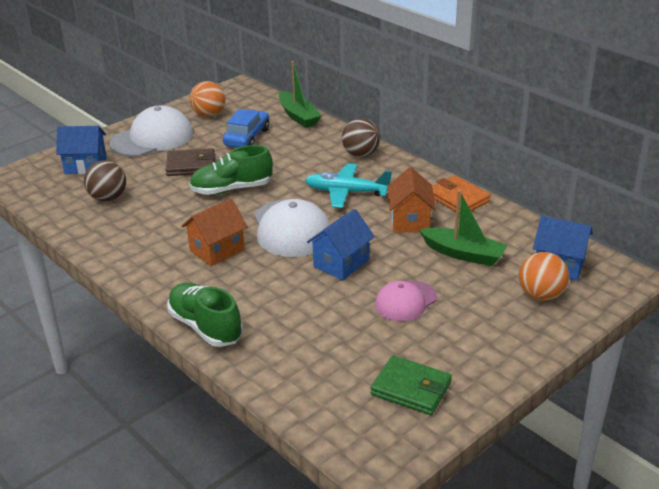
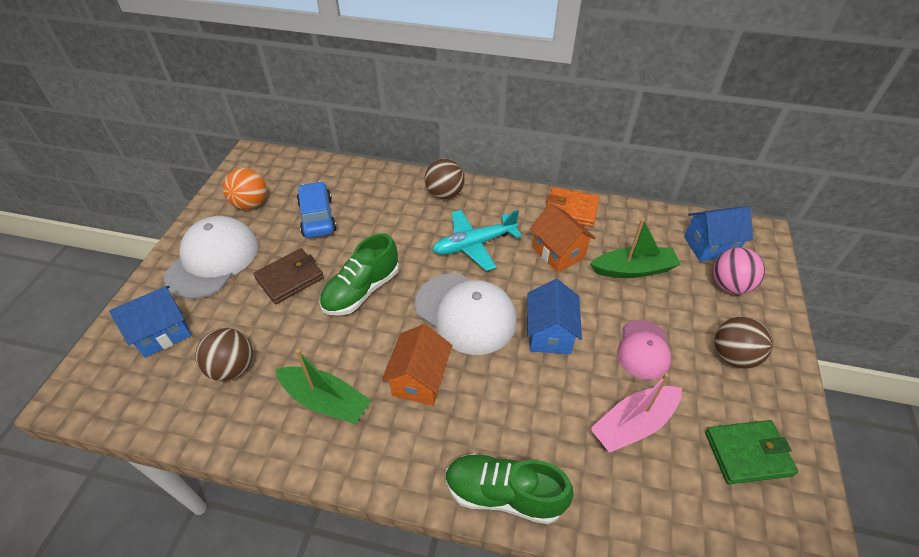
camera: 35 degrees left, 15 degrees up
(298, 116) = (345, 171): green boat -> green boat (325, 401)
(341, 335) = (633, 424): none -> pink boat
(479, 335) = (733, 356): none -> brown ball
(541, 295) = (729, 285): orange ball -> pink ball

